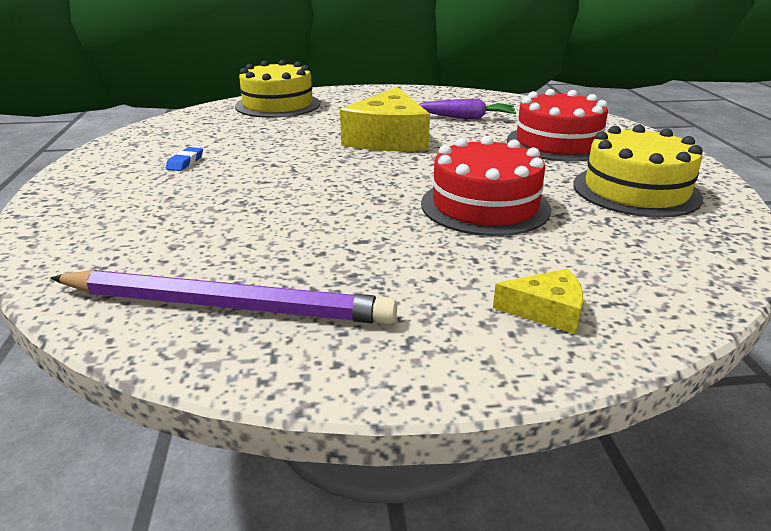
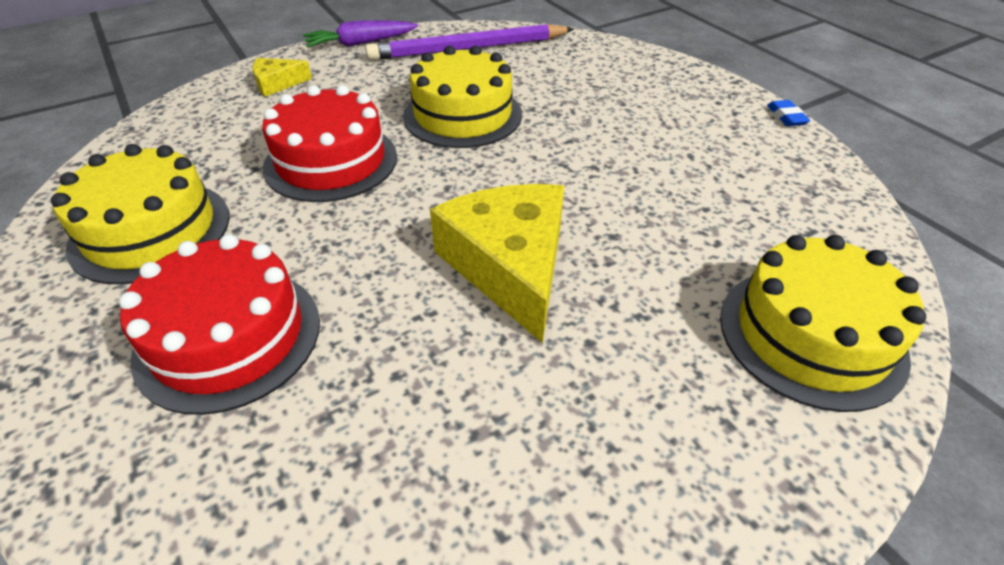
camera: 155 degrees right, 15 degrees up
(185, 162) = (685, 144): blue eraser -> blue eraser (786, 117)
(332, 218) = (462, 115): none -> yellow cake
(465, 118) = (416, 402): purple carrot -> purple carrot (360, 43)

